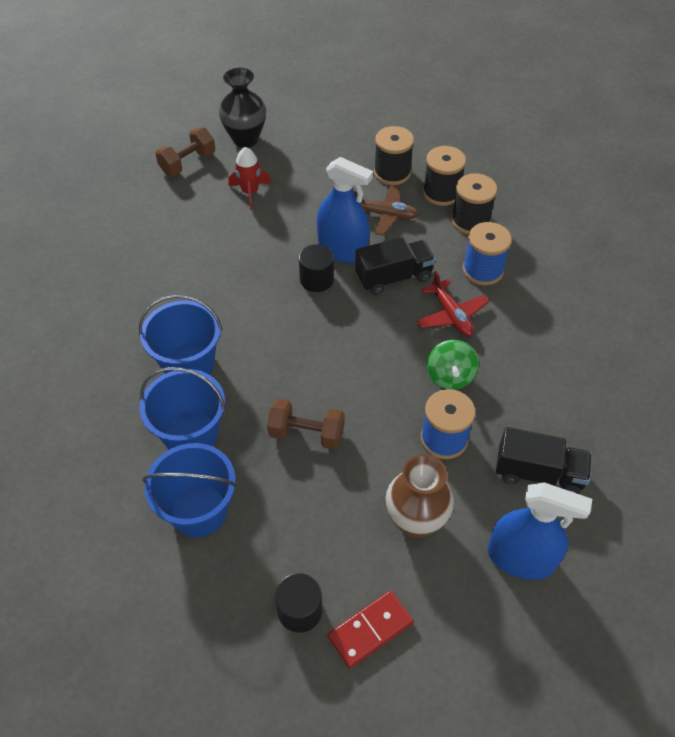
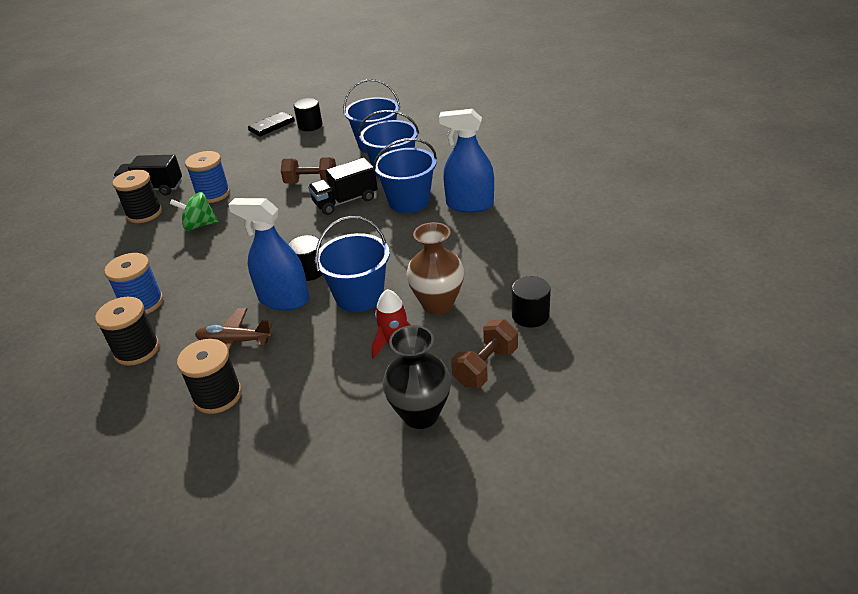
camera: 175 degrees right, 15 degrees down
(133, 197) = (530, 315): none -> black cylinder
(271, 241) = (359, 296): none -> blue bucket
(370, 630) = (272, 126): red domino -> black domino
(393, 277) = (234, 284): black truck -> black truck (345, 201)
(415, 521) = (240, 160): brown vase -> brown vase (438, 304)
(441, 193) = (160, 378): black spool -> black spool (144, 213)
(450, 376) = (199, 225): green spinning top -> green spinning top turned 90 degrees counterclockwise
(451, 315) = (186, 263): red plane -> none
(520, 558) = (180, 157): blue spray bottle -> blue spray bottle (469, 205)

